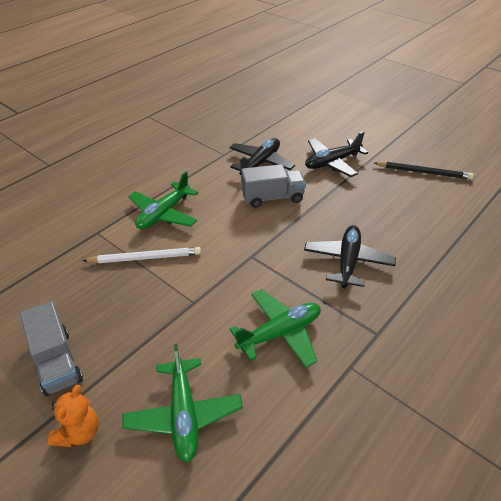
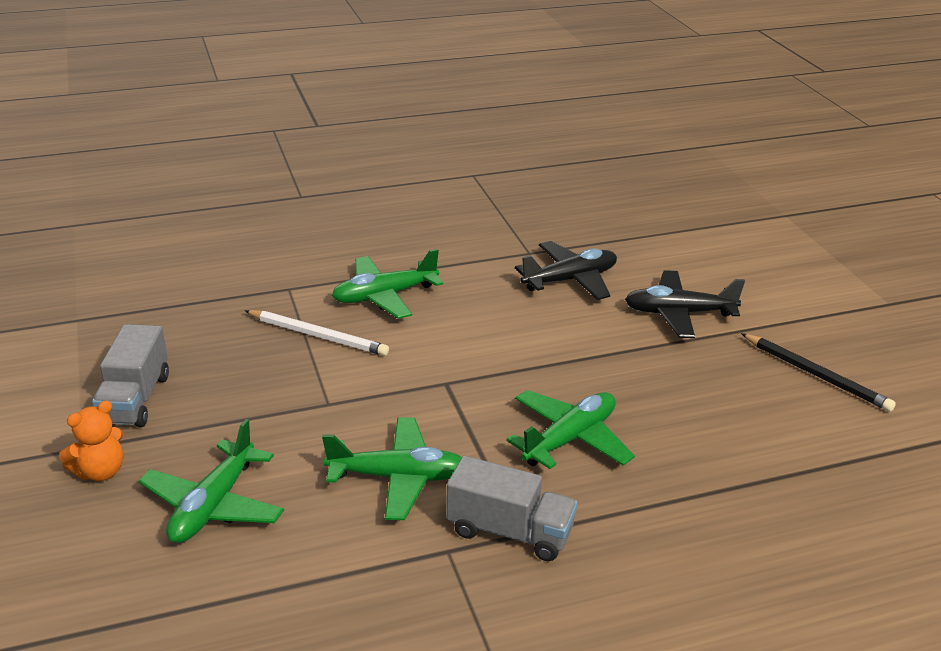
camera: 30 degrees right, 10 degrees down
(272, 197) = (544, 327): grey truck -> grey truck (509, 531)
(348, 261) = (570, 439): black plane -> green plane

